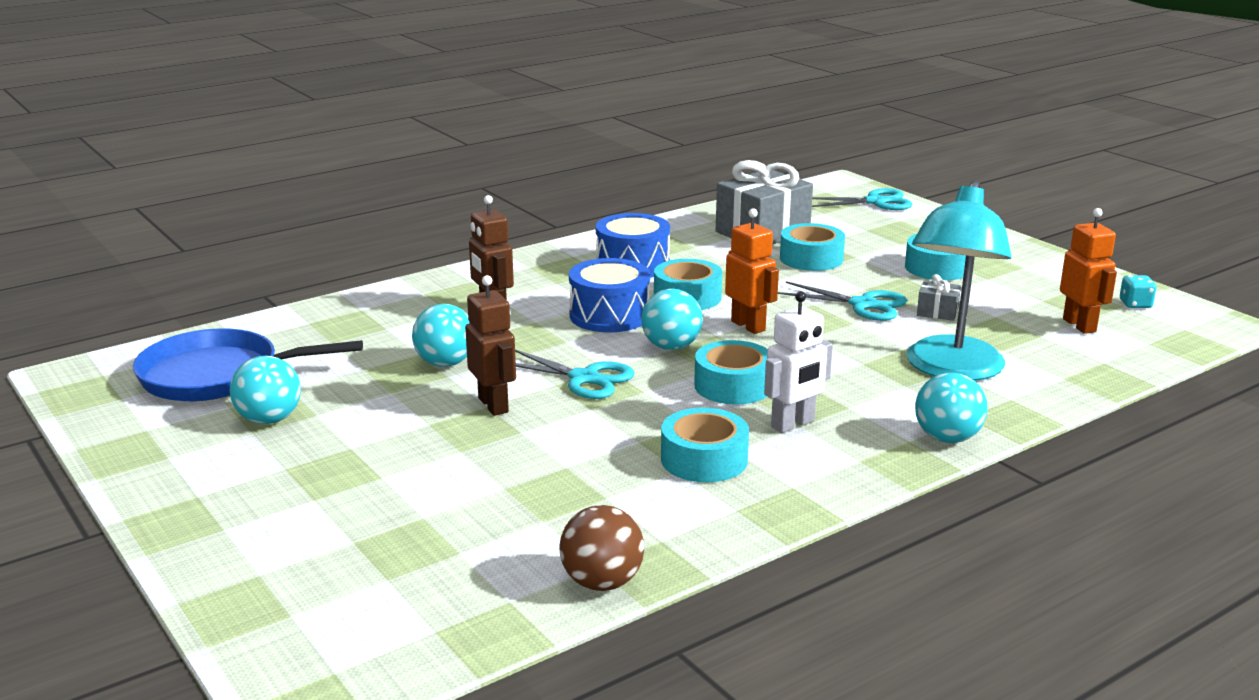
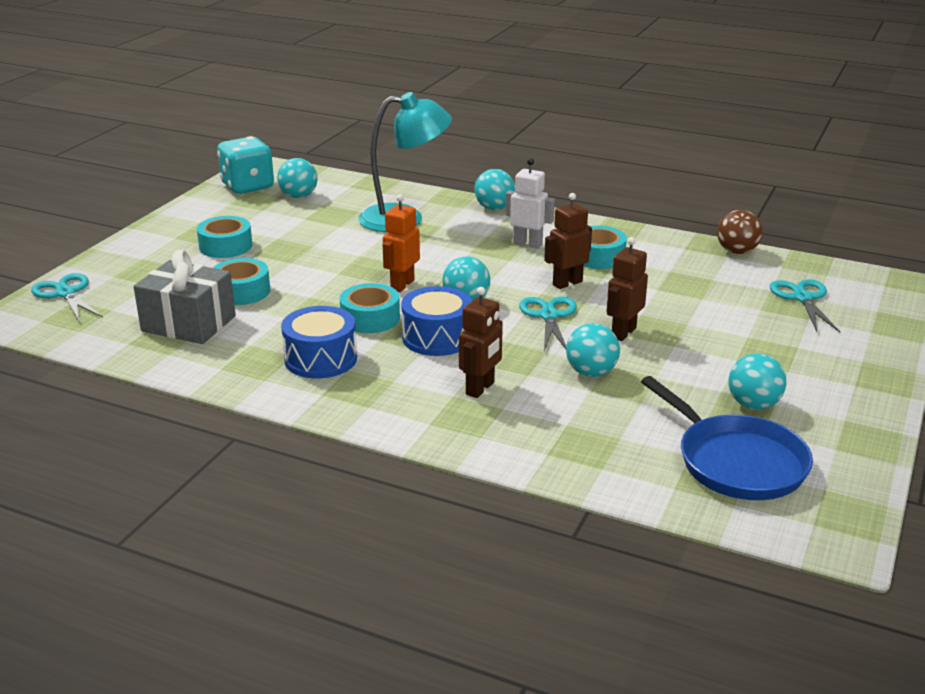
camera: 120 degrees left, 5 degrees up
(650, 413) = (567, 283): none -> brown robot
(733, 386) = (500, 269): turquoise tape -> none
(863, 305) = (324, 257): turquoise scissors -> turquoise scissors (802, 298)
(937, 312) = (315, 234): grey gift -> none
(1079, 325) = (298, 196): orange robot -> turquoise ball
(1135, 304) = (247, 186): turquoise dice -> turquoise dice, size x2.38

